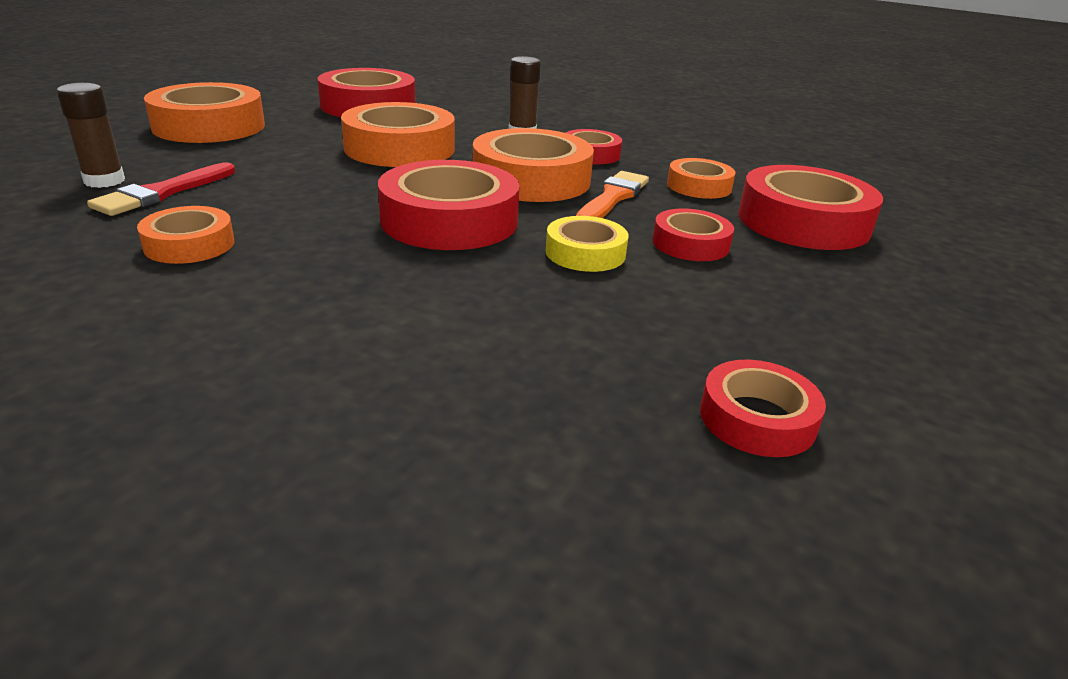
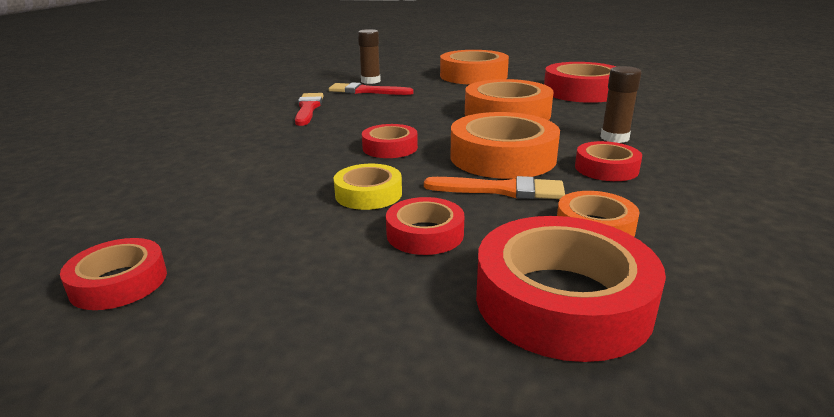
camera: 75 degrees right, 5 degrees down
(189, 244) = (308, 108): orange tape -> red brush
(449, 220) = (390, 147): red tape -> red tape, size x0.55

